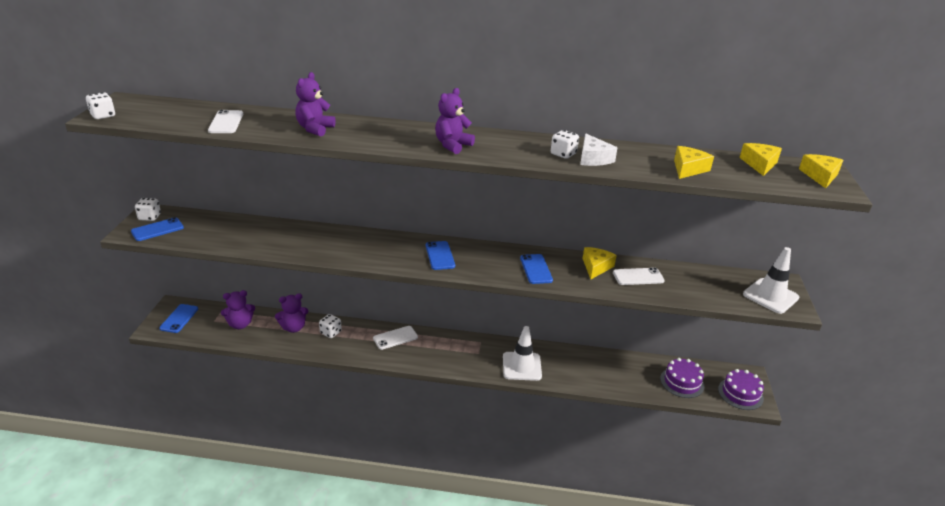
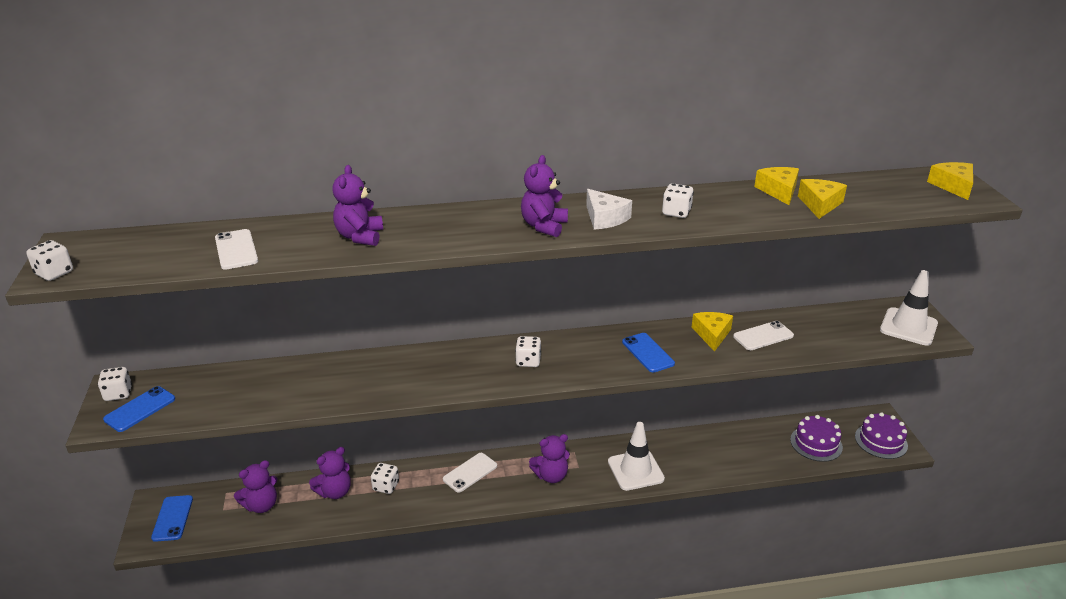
camera: 15 degrees left, 0 degrees up
(440, 256) = (528, 361): blue phone -> white dice
(454, 354) = (551, 476): none -> purple teddy bear
(593, 158) = (712, 211): white cheese -> white cheese (605, 218)
(759, 164) = (886, 184): yellow cheese -> yellow cheese (779, 191)

